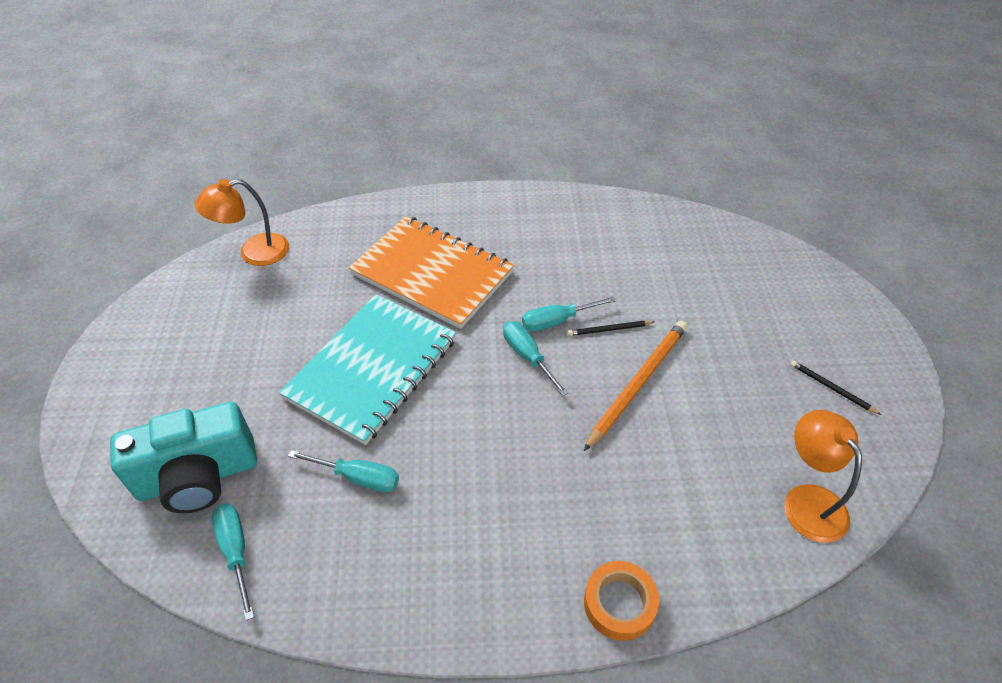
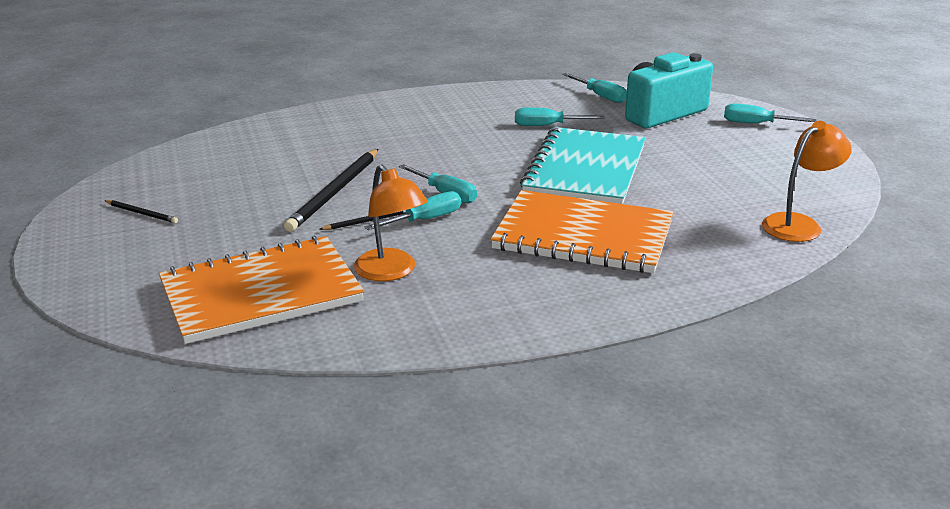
camera: 165 degrees right, 20 degrees down
(117, 420) = (757, 124): none -> turquoise screwdriver
(619, 603) = (342, 110): orange tape -> none
(638, 383) = (334, 192): orange pencil -> black pencil
(698, 260) = (261, 293): none -> orange notebook
(808, 500) = (196, 157): orange lamp -> orange lamp (391, 272)

